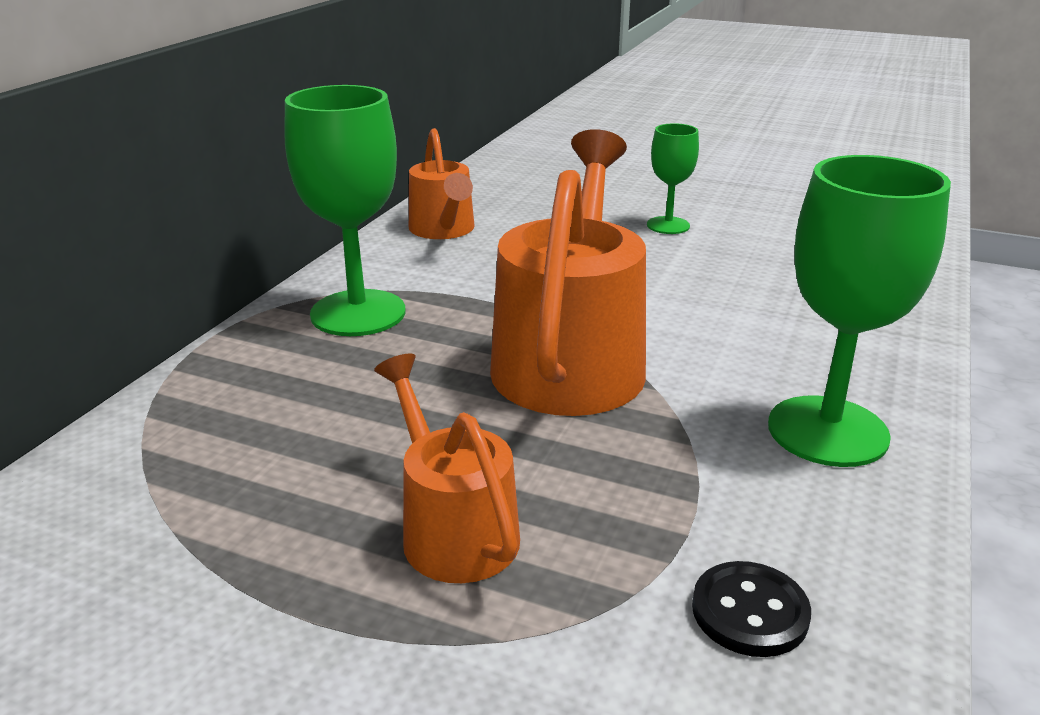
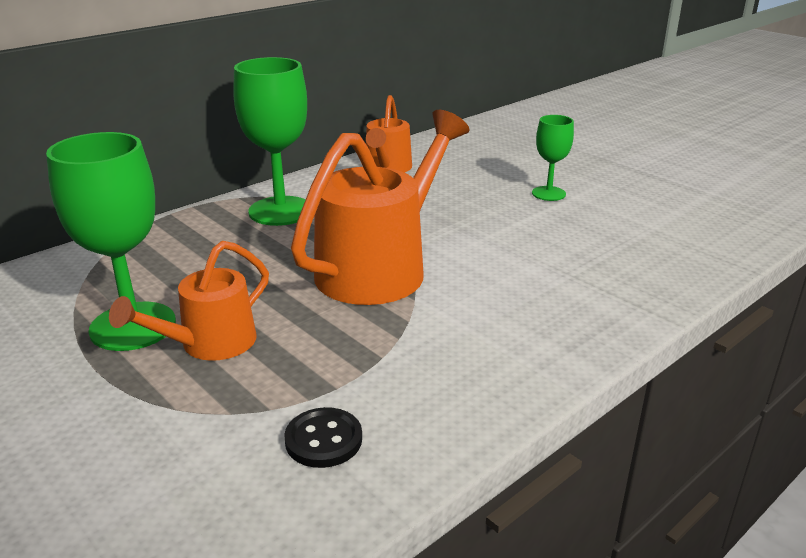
camera: 25 degrees right, 0 degrees up
(452, 528) = (208, 345): orange watering can -> orange watering can turned 135 degrees counterclockwise
(827, 431) = (500, 355): green goblet -> green goblet (133, 326)

